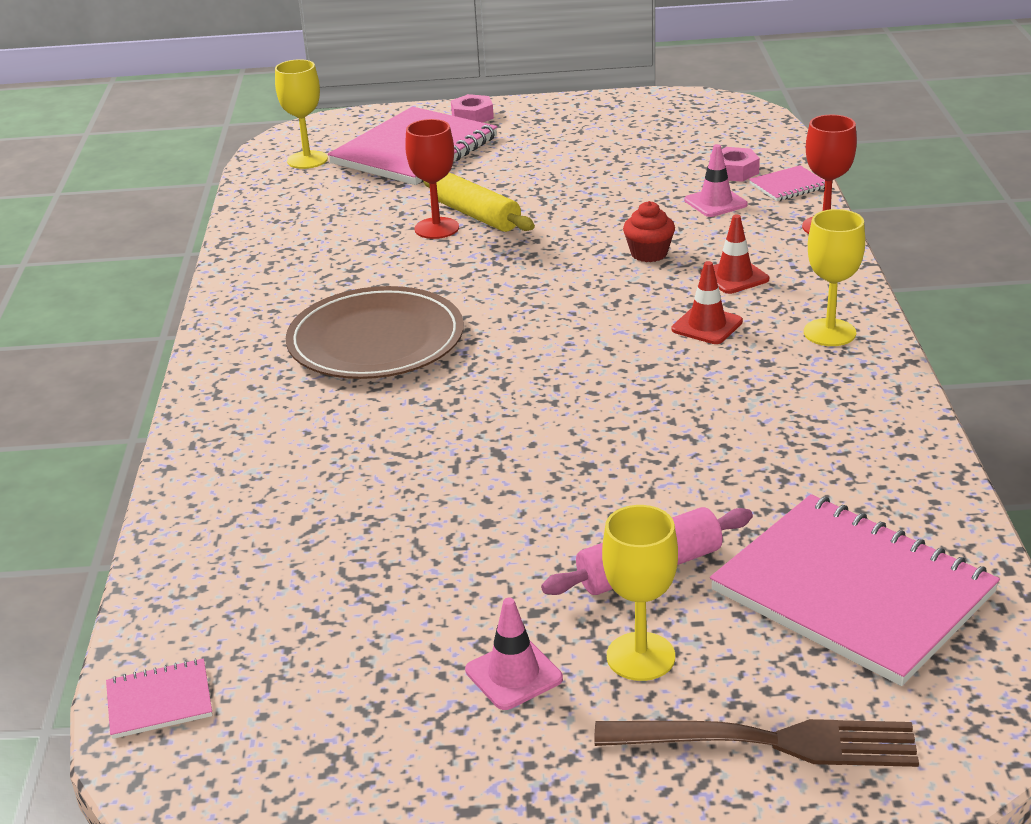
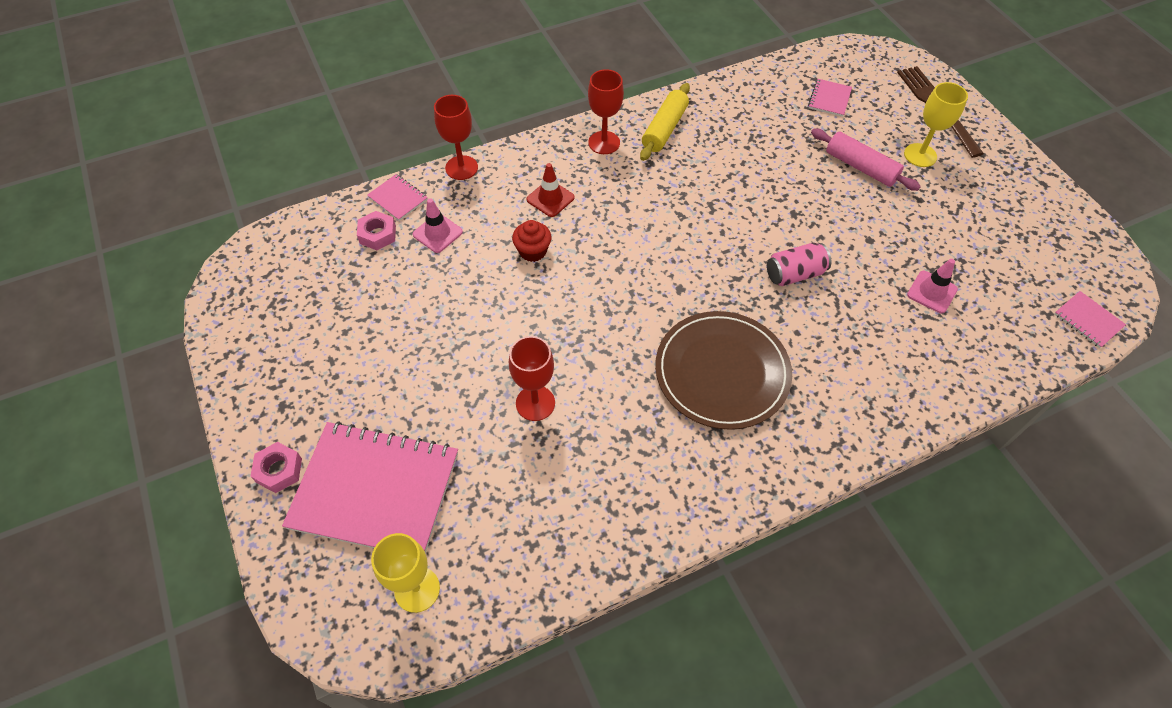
camera: 115 degrees left, 25 degrees up
(475, 432) = (794, 274): none -> pink can
(477, 216) = (504, 381): yellow rolling pin -> yellow rolling pin (664, 129)
(514, 674) = (964, 193): pink traffic cone -> pink traffic cone (932, 292)
(707, 325) = (620, 198): red traffic cone -> none
(829, 333) = (604, 143): yellow goblet -> red goblet
(852, 592) = (829, 99): pink notebook -> pink notebook, size x0.42

